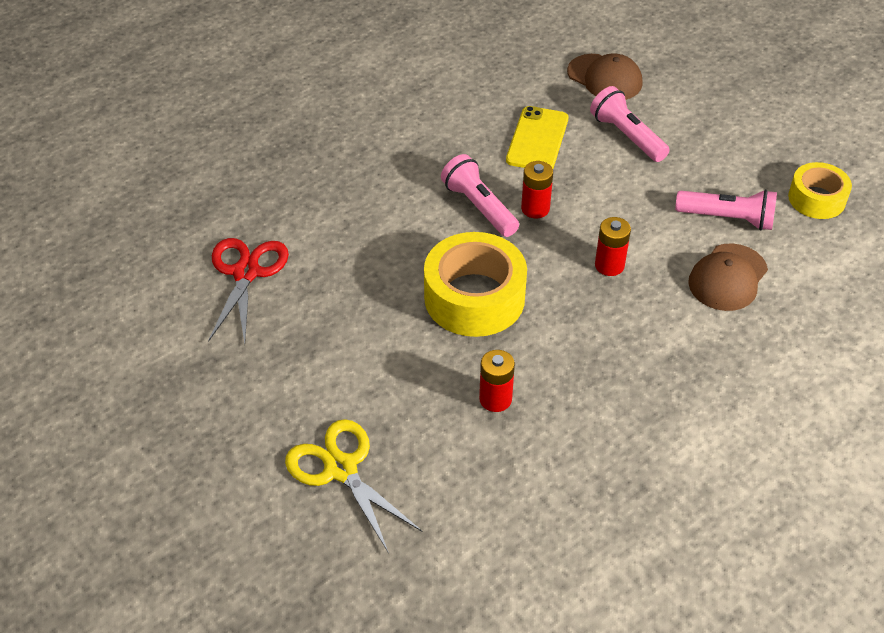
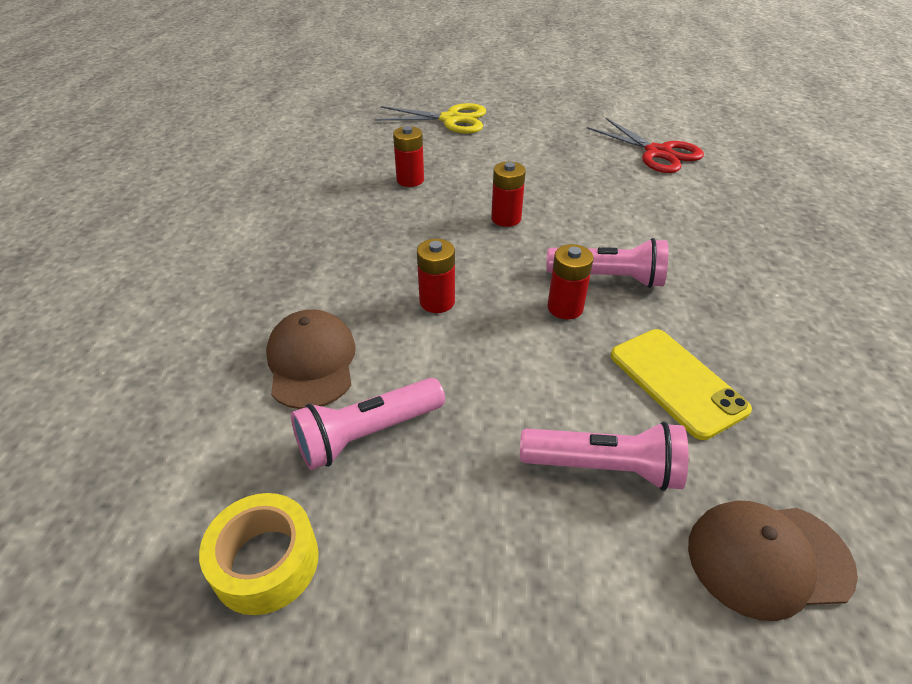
camera: 135 degrees right, 5 degrees down
(474, 297) = (506, 218): yellow tape -> red battery

